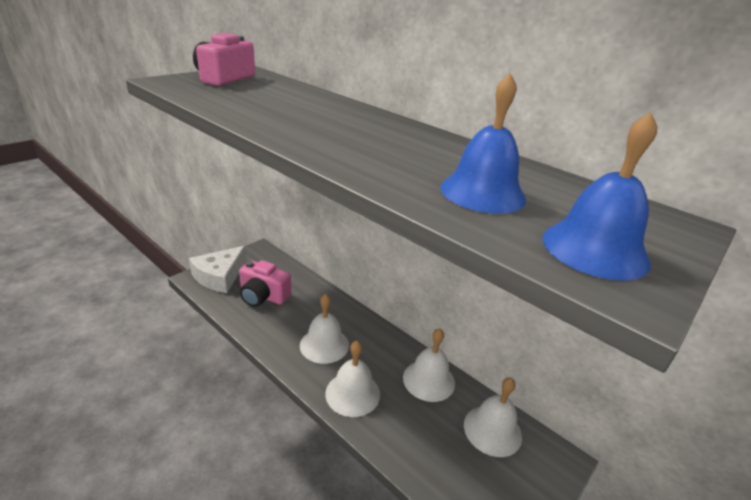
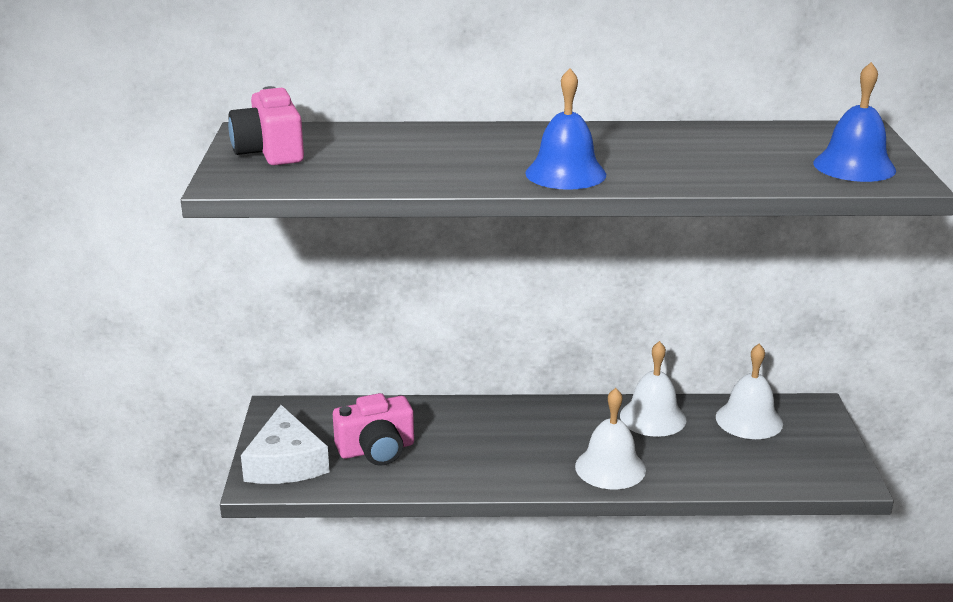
camera: 40 degrees left, 5 degrees down
(324, 345) = (520, 450): white bell -> none
(482, 192) = (739, 160): blue bell -> blue bell (565, 173)

